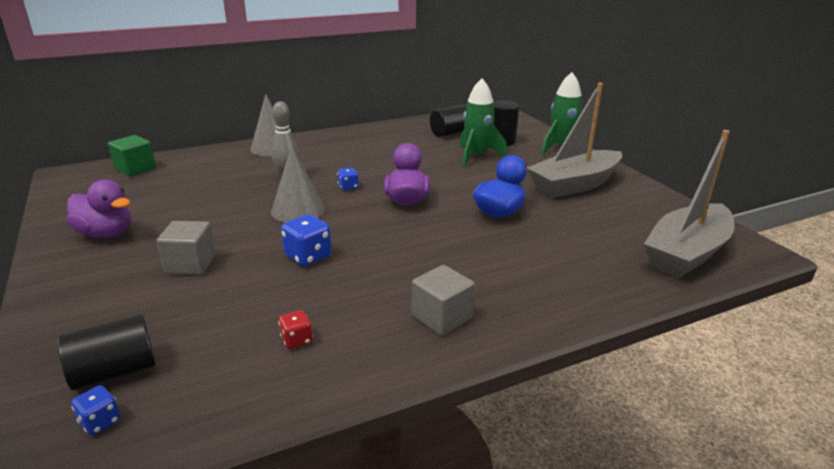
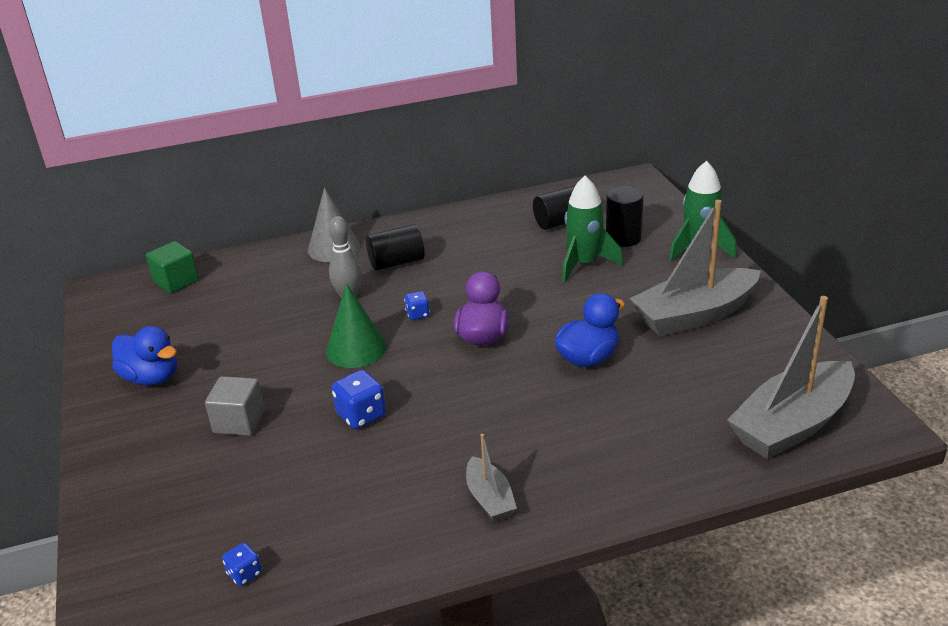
camera: 10 degrees right, 5 degrees up
(100, 422) = (163, 594): blue dice -> blue dice (244, 574)
(106, 233) = (151, 378): purple duck -> blue duck
(115, 372) = (172, 544): black cylinder -> black cylinder (396, 262)
(297, 340) = (341, 519): red dice -> none
(298, 210) = (356, 349): grey cone -> green cone
(441, 317) = (489, 499): grey cube -> grey boat

